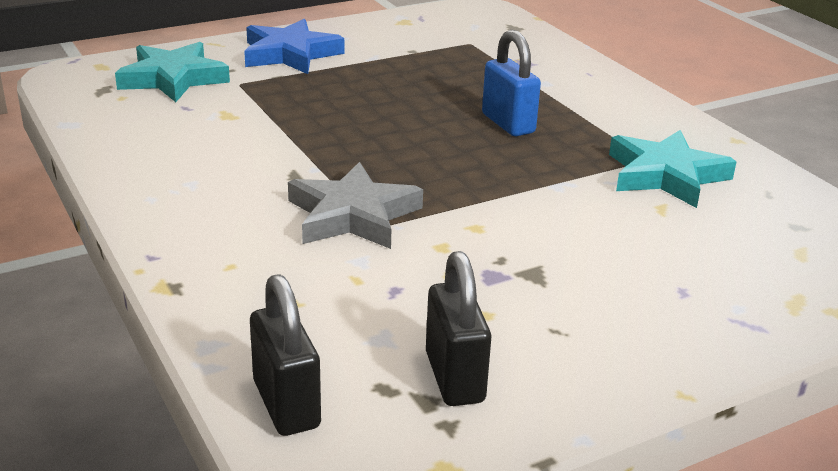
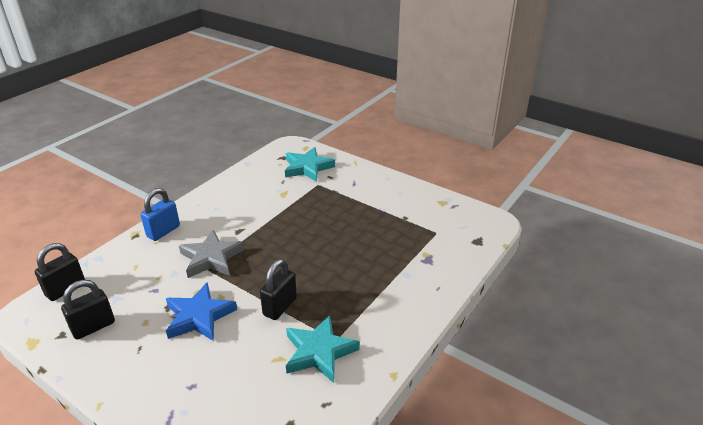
camera: 65 degrees right, 5 degrees up
(290, 54) = (363, 185): blue star -> blue star (199, 316)
(508, 124) = (340, 276): blue padlock -> blue padlock (163, 231)
(543, 182) = (280, 306): none -> black padlock

